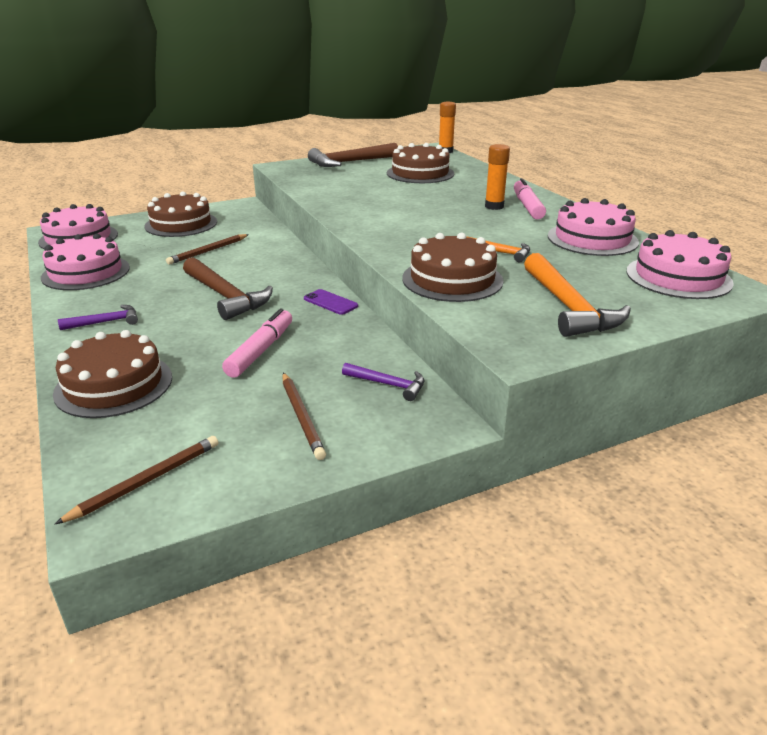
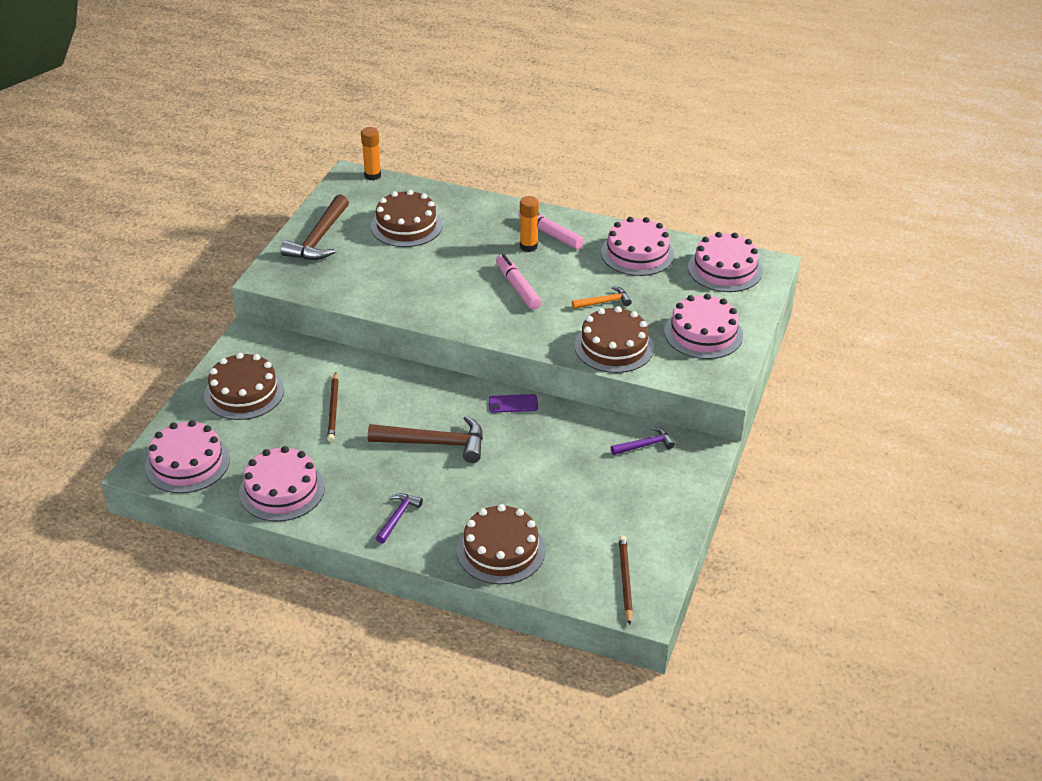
camera: 45 degrees left, 10 degrees up
(261, 351) = (539, 470): pink marker -> pink marker (518, 287)
(301, 417) = (635, 496): brown pencil -> none
(568, 307) = (703, 333): orange hammer -> pink cake

